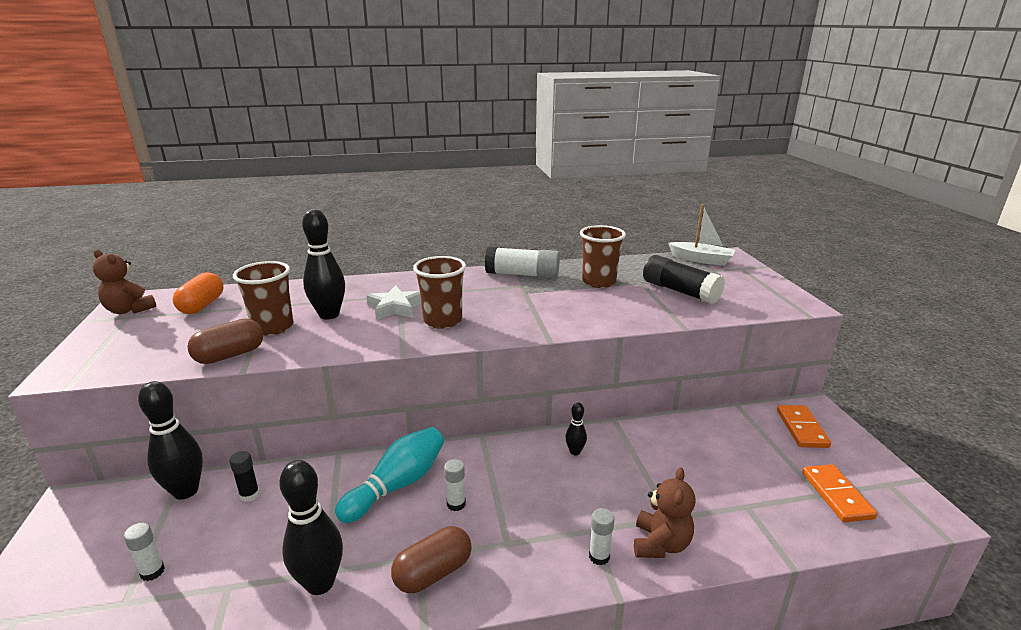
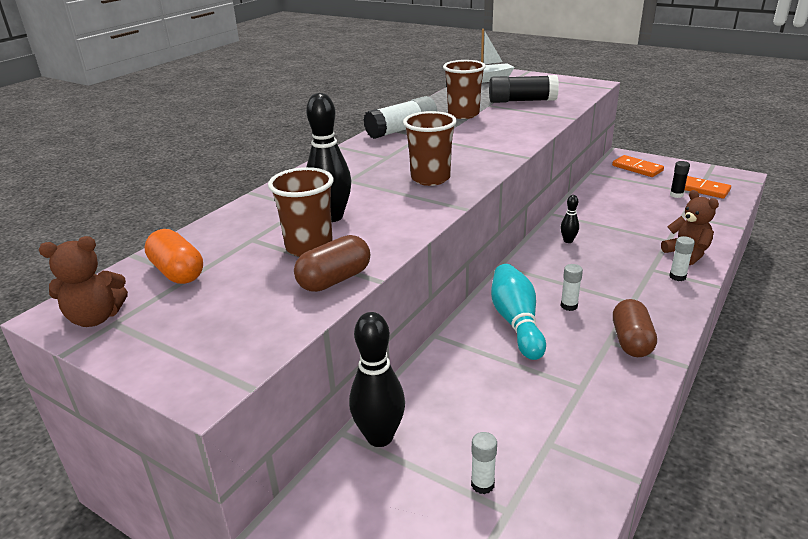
camera: 45 degrees left, 5 degrees up
(230, 355) = (334, 280): brown capsule -> brown capsule turned 45 degrees clockwise
(249, 495) = (435, 399): black glue stick -> black glue stick (676, 195)
(320, 583) = (592, 394): black bowling pin -> none
(395, 308) = (371, 188): white star -> none

